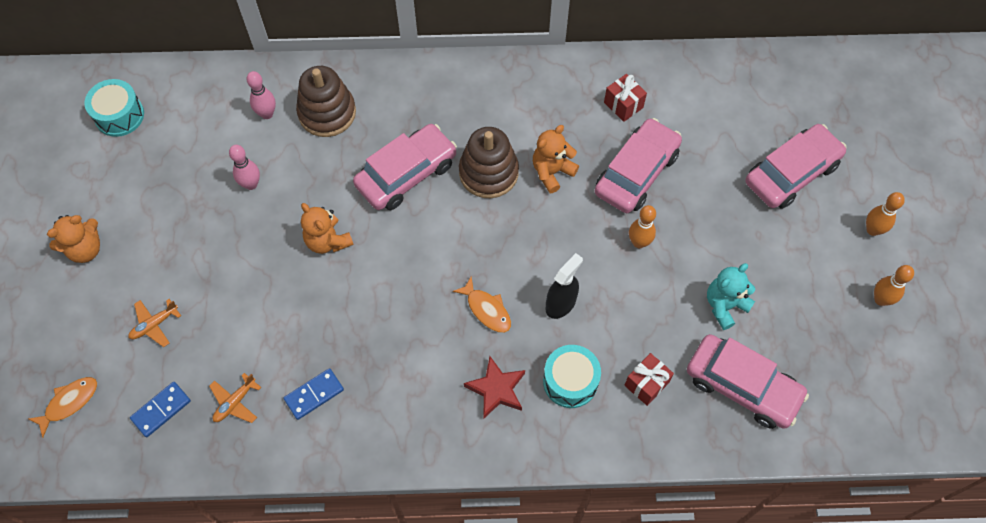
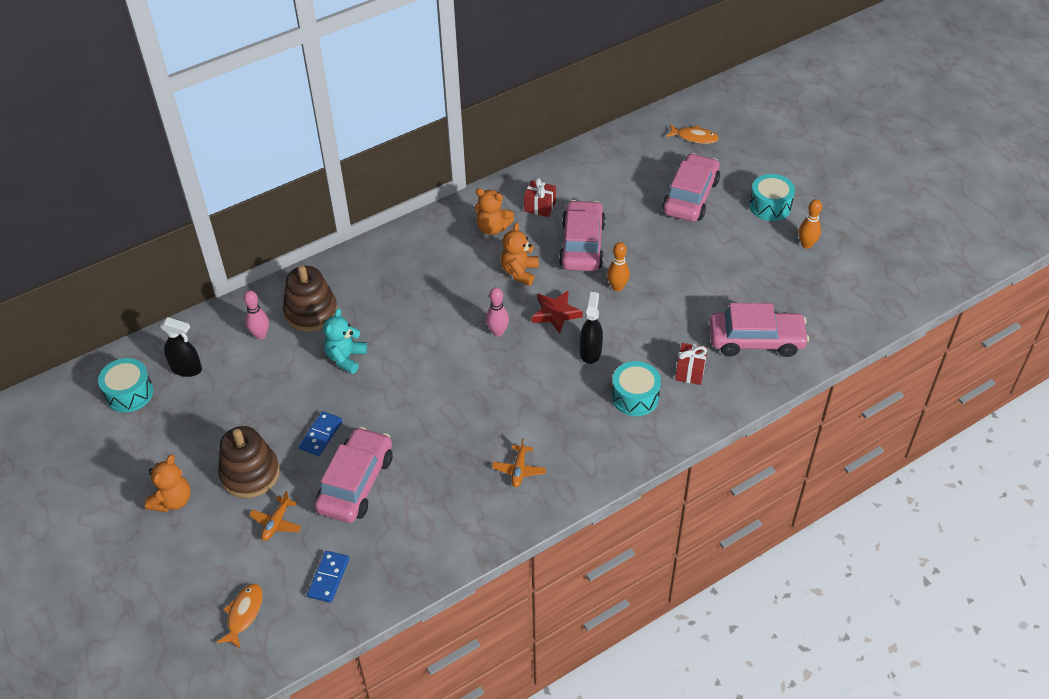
camera: 30 degrees left, 15 degrees down
(182, 116) = (186, 369): none -> black spray bottle
(235, 402) = (387, 541): orange plane -> orange plane (519, 470)
(251, 184) = (284, 388): pink bowling pin -> pink bowling pin (497, 332)
(314, 395) = (447, 503): blue domino -> blue domino (321, 435)
(328, 241) = (379, 397): orange teddy bear -> orange teddy bear (492, 228)
(406, 174) = (408, 324): pink car -> pink car (356, 483)
(486, 309) = (538, 382): orange fish -> orange fish (694, 137)
(488, 173) = (472, 294): brown stacking toy -> brown stacking toy (250, 474)
(496, 389) = (585, 429): red star -> red star (556, 313)
(725, 305) = (707, 297): turquoise teddy bear -> turquoise teddy bear (346, 358)
(872, 230) = (770, 206): orange bowling pin -> turquoise drum

